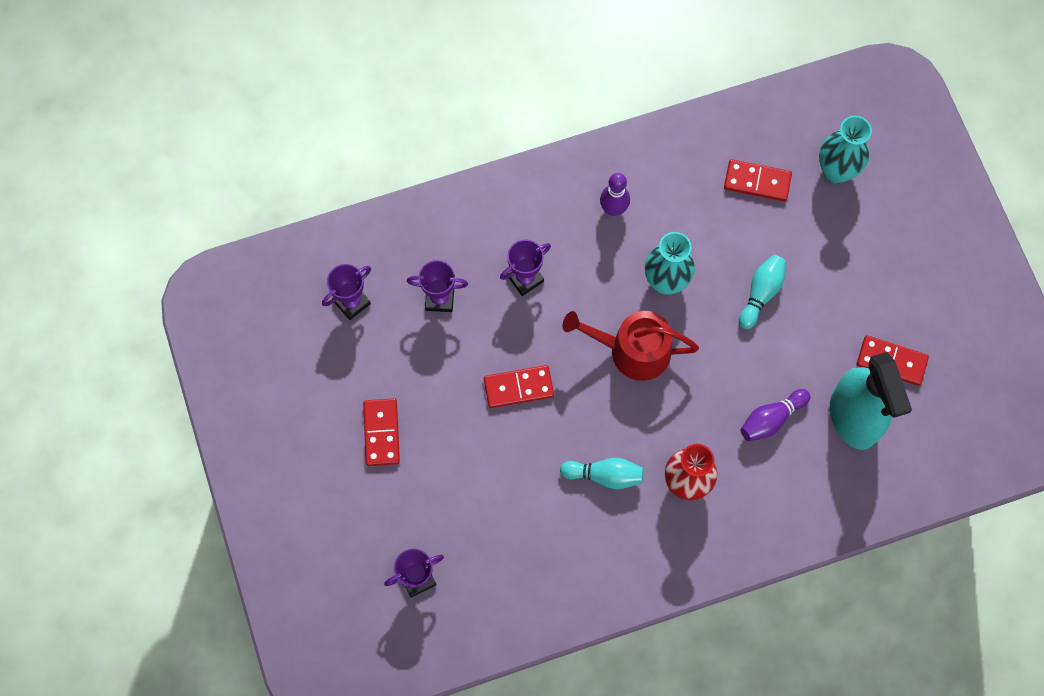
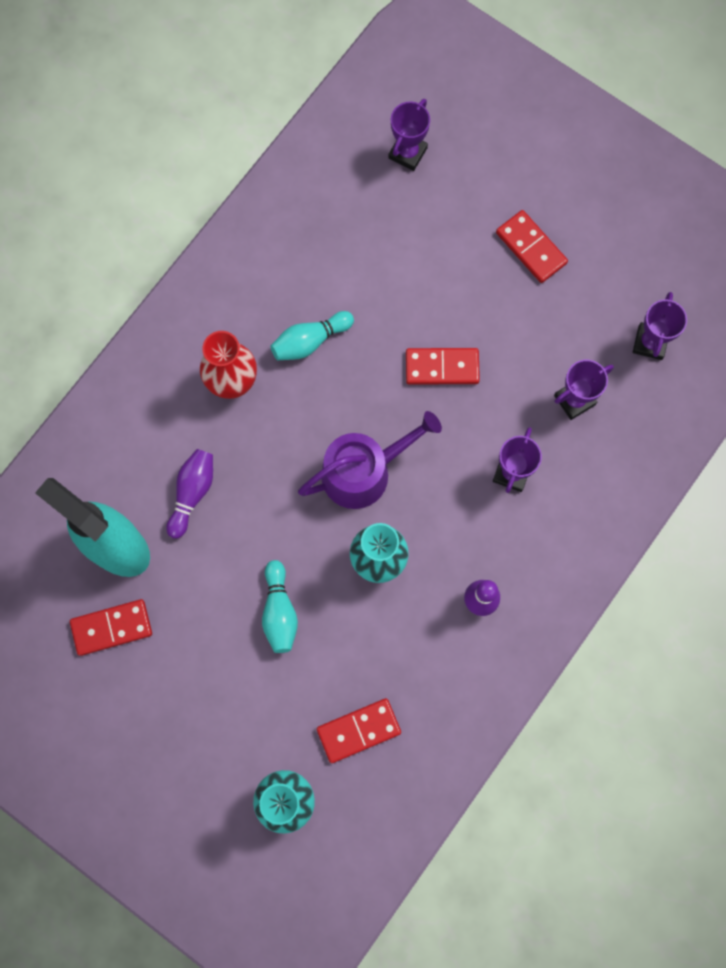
camera: 145 degrees right, 5 degrees up
(518, 388) = (442, 367): red domino -> red domino turned 45 degrees clockwise
(632, 351) = (363, 471): red watering can -> purple watering can

